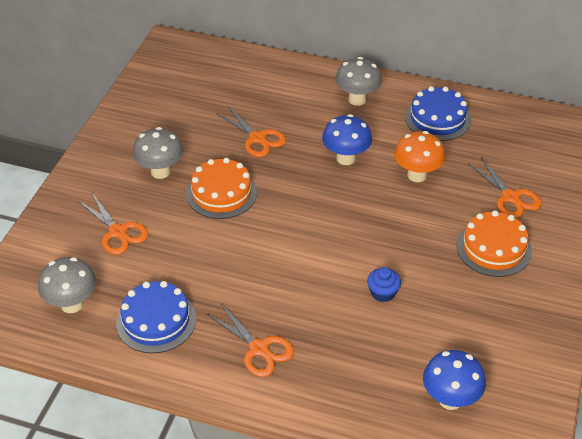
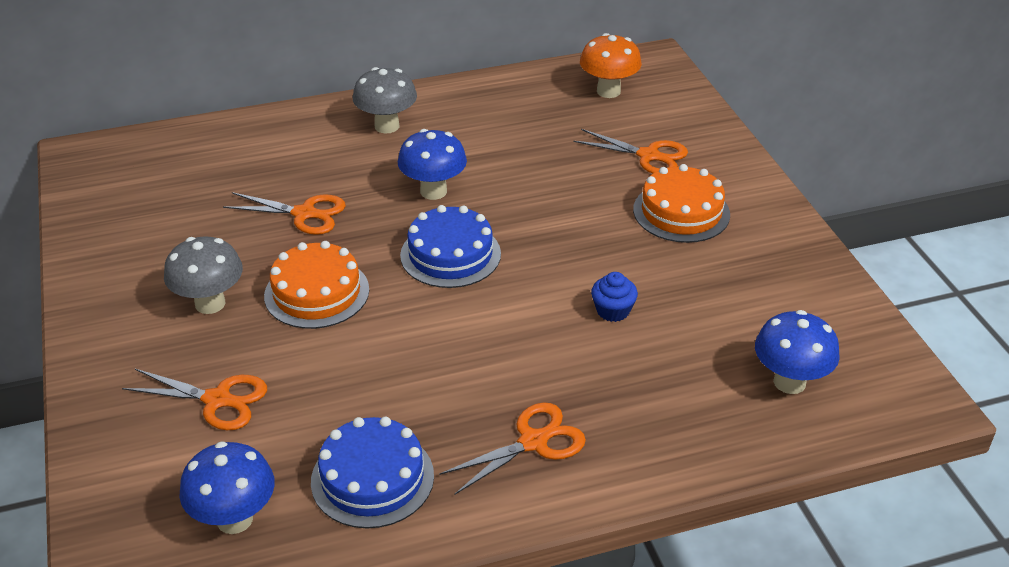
camera: 35 degrees left, 5 degrees down
(72, 304) = (235, 519): grey mushroom -> blue mushroom
(259, 349) = (533, 442): orange scissors -> orange scissors turned 45 degrees counterclockwise
(417, 175) = (530, 175): orange mushroom -> orange mushroom (608, 91)
(437, 119) = (497, 111): blue cake -> blue cake (450, 254)

